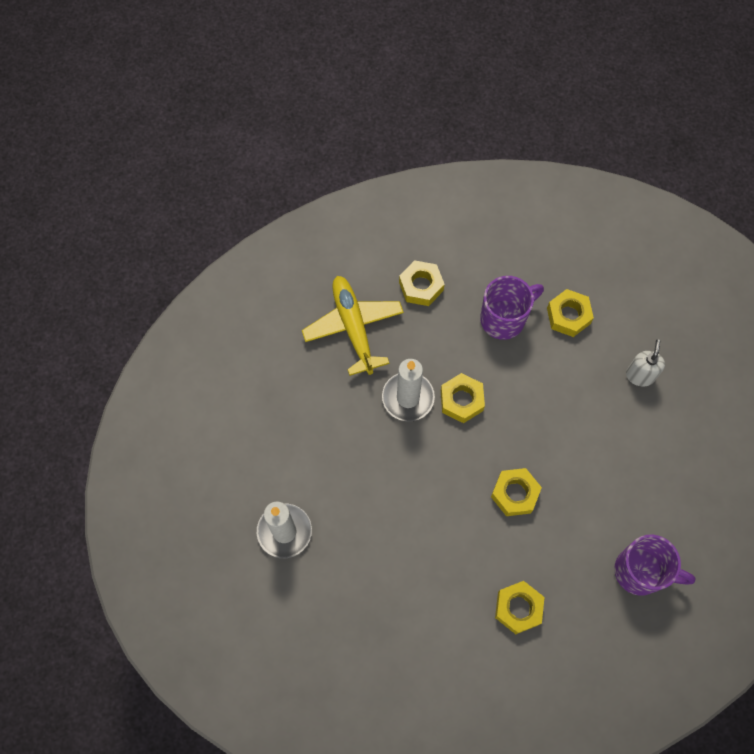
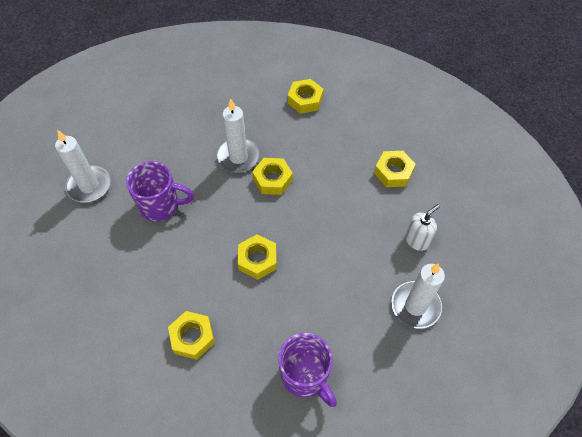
camera: 35 degrees right, 10 degrees down
(353, 327) = (241, 99): yellow plane -> none
(504, 319) = (345, 148): purple mug -> purple mug (161, 205)
(683, 442) = (415, 306): none -> white candle

